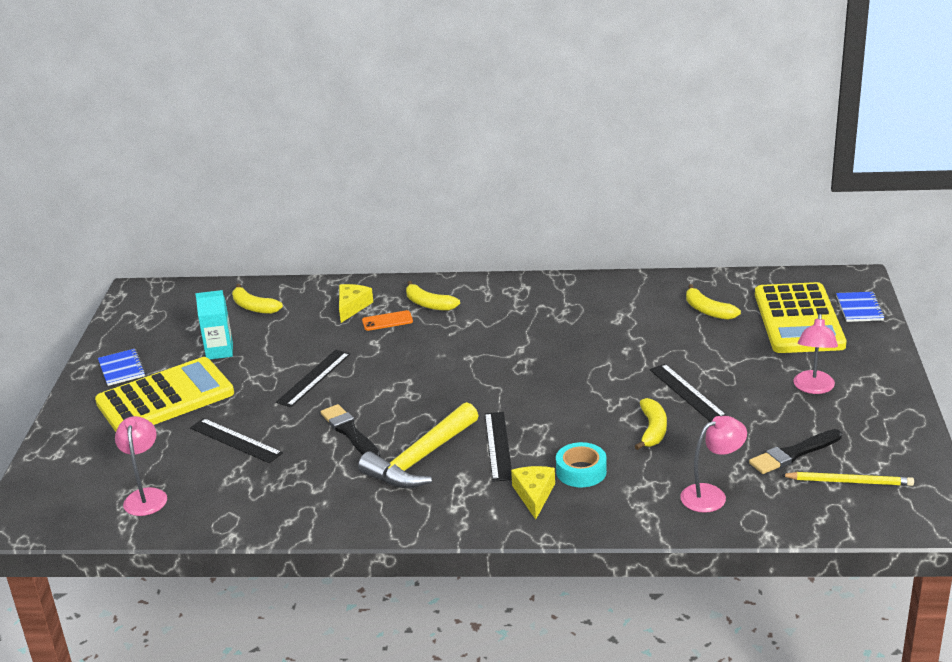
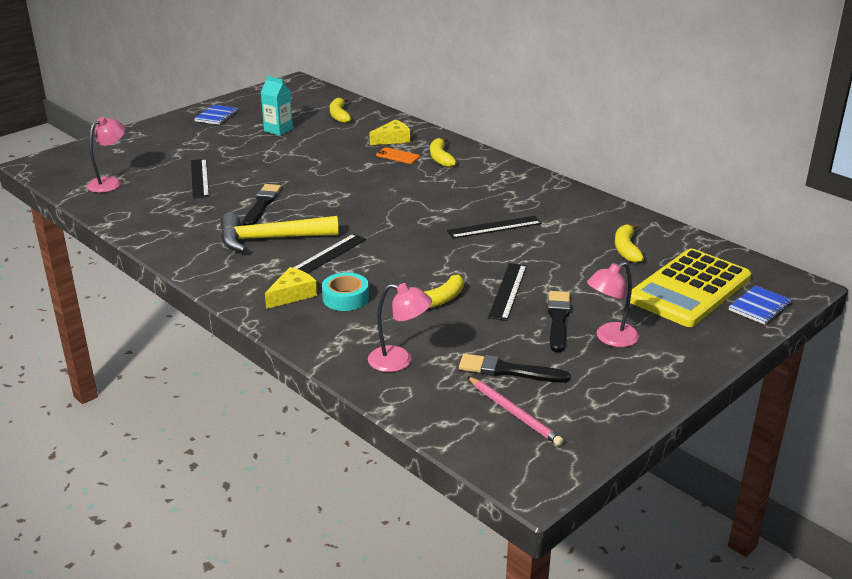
camera: 40 degrees right, 0 degrees up
(165, 398) = (208, 140): yellow calculator -> none
(314, 378) = (299, 167): black ruler -> black ruler (494, 227)
(758, 394) = (558, 319): none -> black brush
(848, 481) = (514, 413): yellow pencil -> pink pencil

